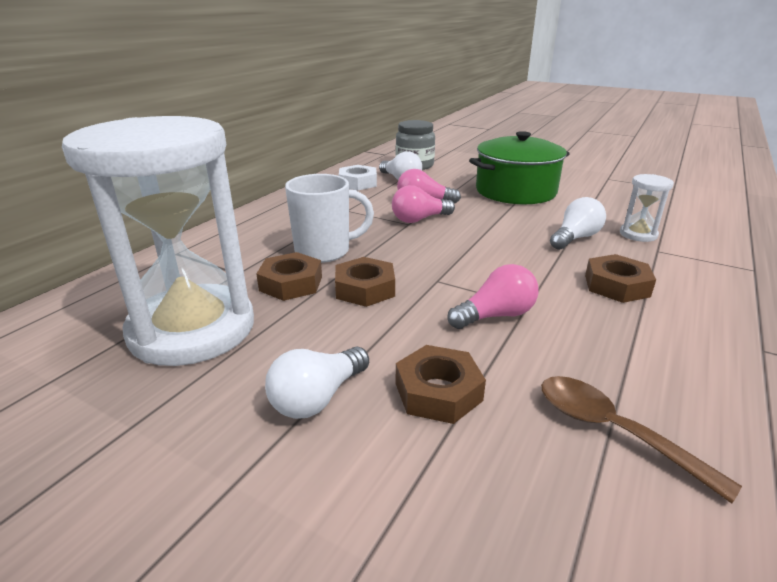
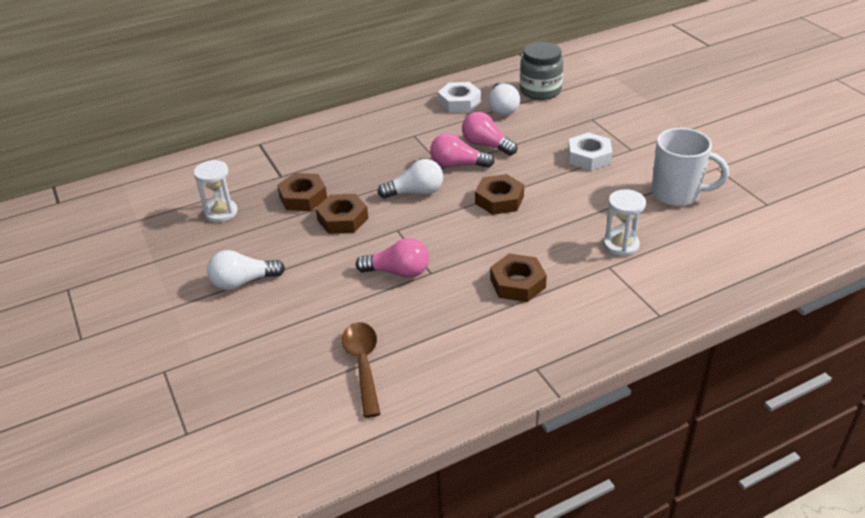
camera: 35 degrees right, 10 degrees up
(192, 329) = (221, 212): white hourglass -> white hourglass, size x0.41
(324, 251) = (352, 175): white mug -> white mug (677, 194)
(438, 392) = (304, 305): brown nut -> brown nut (499, 200)
(515, 191) = (589, 157): green pot -> white nut
(575, 238) = (557, 229): white light bulb -> white light bulb (415, 192)

